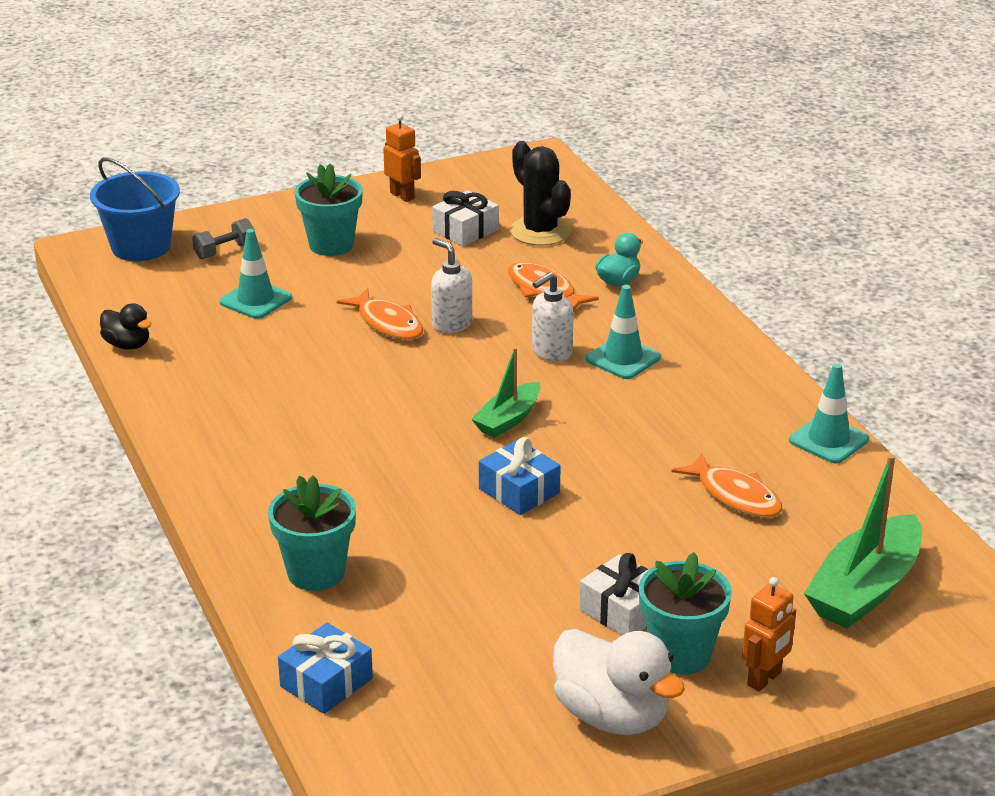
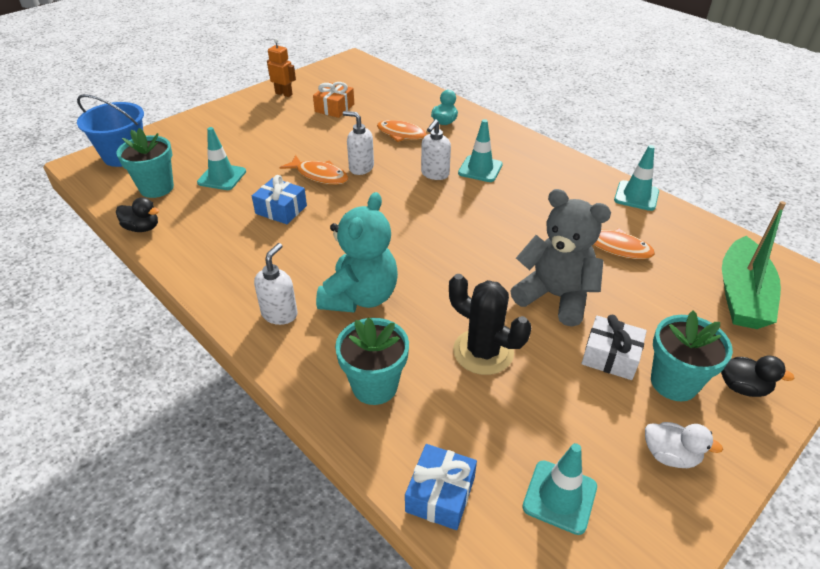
camera: 20 degrees left, 10 degrees up
(225, 251) = (185, 148): grey dumbbell -> none
(247, 476) = (280, 314): none -> white soap dispenser
(331, 245) = (255, 131): turquoise flower pot -> turquoise flower pot (156, 188)
(354, 480) = (360, 297): none -> turquoise teddy bear
(454, 717) = (559, 497): none -> turquoise traffic cone
(465, 230) = (334, 108): white gift -> orange gift
(508, 419) = (437, 226): green boat -> none
(519, 491) = (478, 277): blue gift -> blue gift (281, 209)
(540, 231) = (379, 101): black cactus -> black cactus (483, 352)
(605, 534) = (555, 296): none -> grey teddy bear
(612, 716) = (670, 455): white duck -> white duck, size x0.56
(764, 679) = (742, 387): orange robot -> black duck

